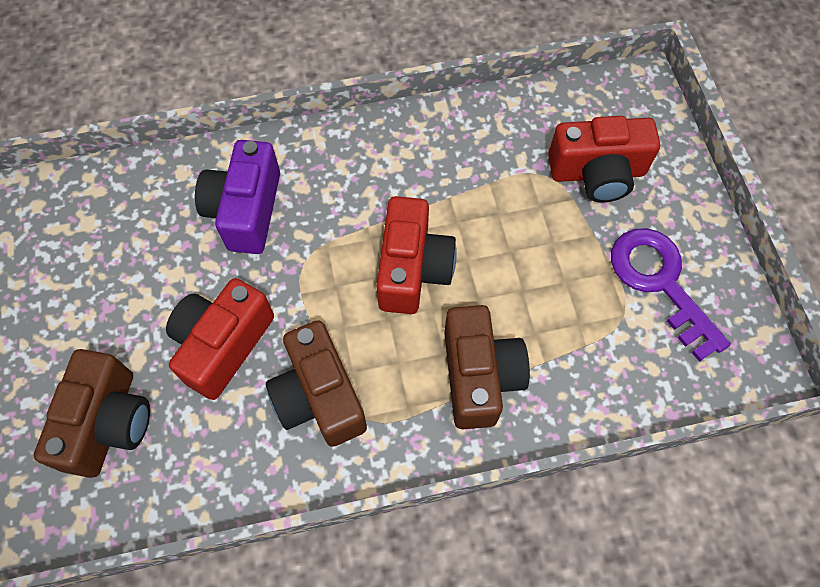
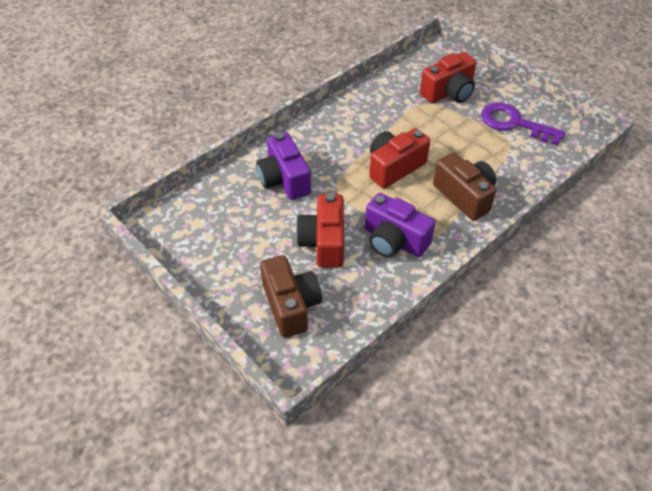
camera: 30 degrees left, 15 degrees down
(319, 396) = (394, 240): brown camera -> purple camera
(412, 269) = (394, 167): red camera -> red camera turned 105 degrees counterclockwise

